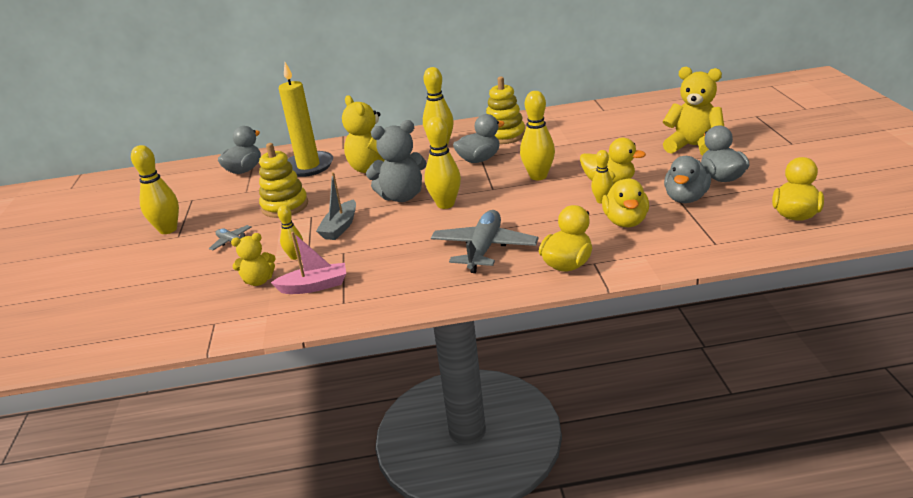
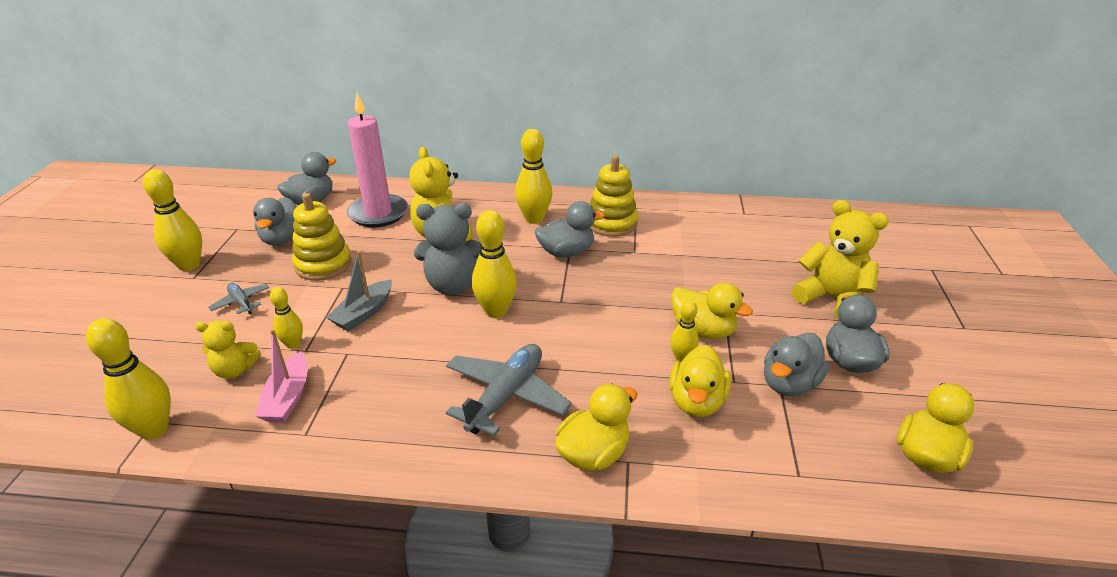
camera: 10 degrees right, 5 degrees up
(238, 198) = (283, 239): none -> grey duck
(308, 166) = (378, 213): yellow candle -> pink candle
(314, 286) = (288, 397): pink boat -> pink boat turned 90 degrees clockwise
(538, 176) = (622, 296): yellow bowling pin -> yellow bowling pin (154, 429)

